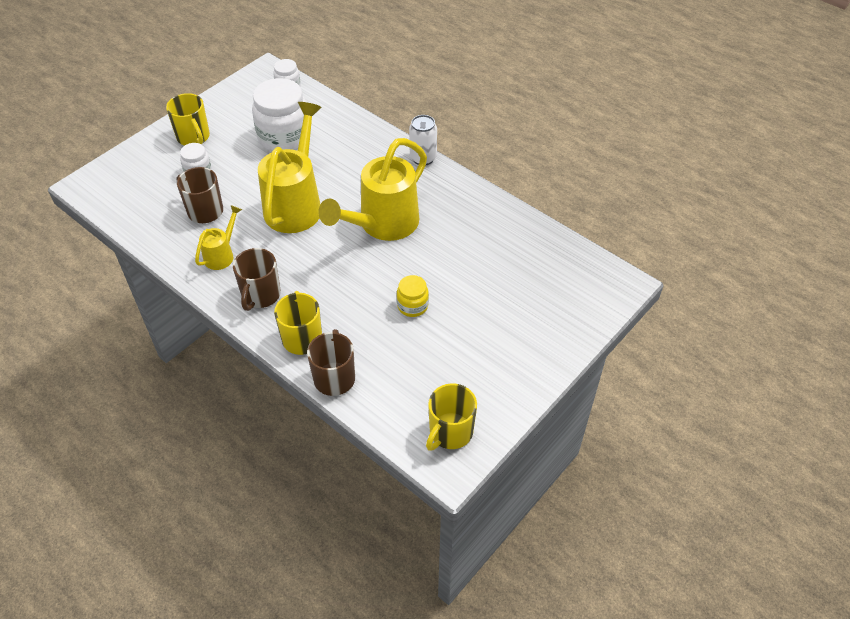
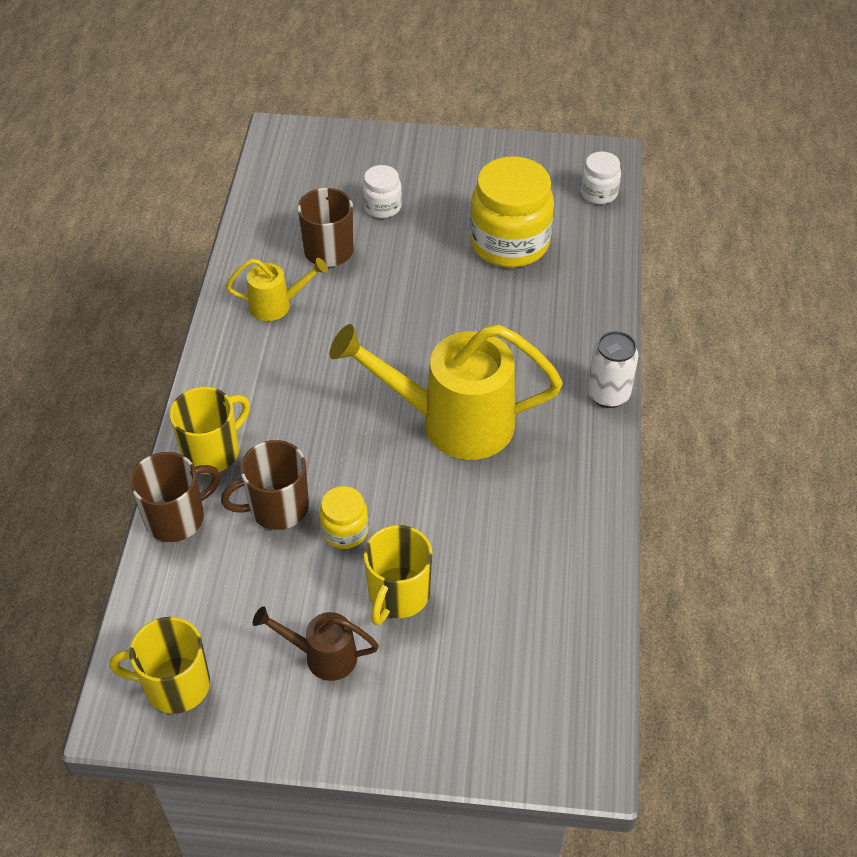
camera: 55 degrees right, 0 degrees up
(193, 137) = (432, 168): yellow mug -> yellow mug (398, 595)
(260, 295) = (245, 376): brown mug -> brown mug (277, 508)
(284, 137) = (509, 243): white jar -> yellow jar
(296, 204) = (411, 320): yellow watering can -> none
(484, 356) = (323, 656): none -> brown watering can

